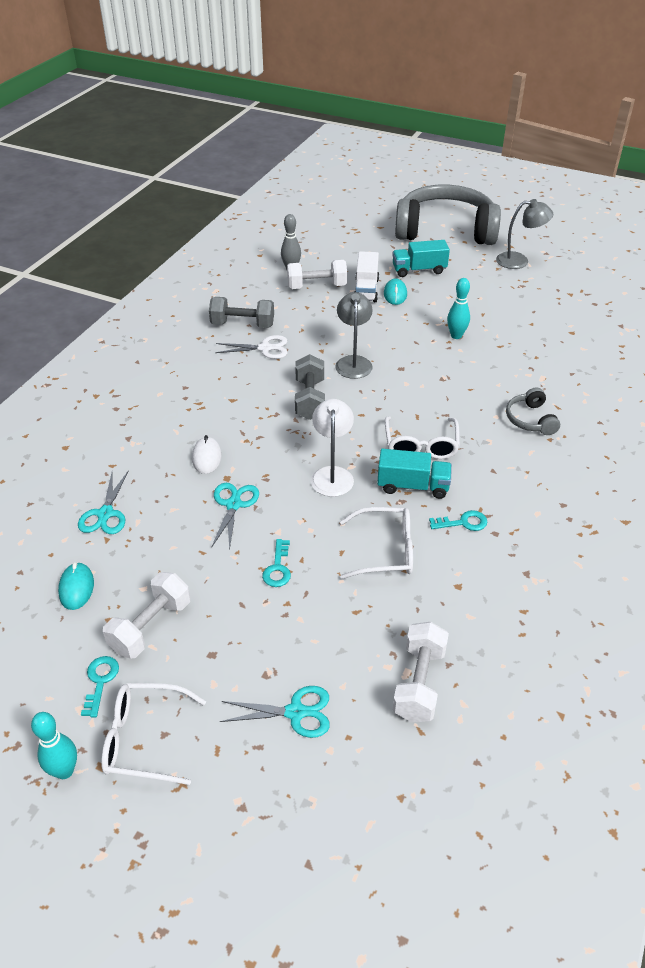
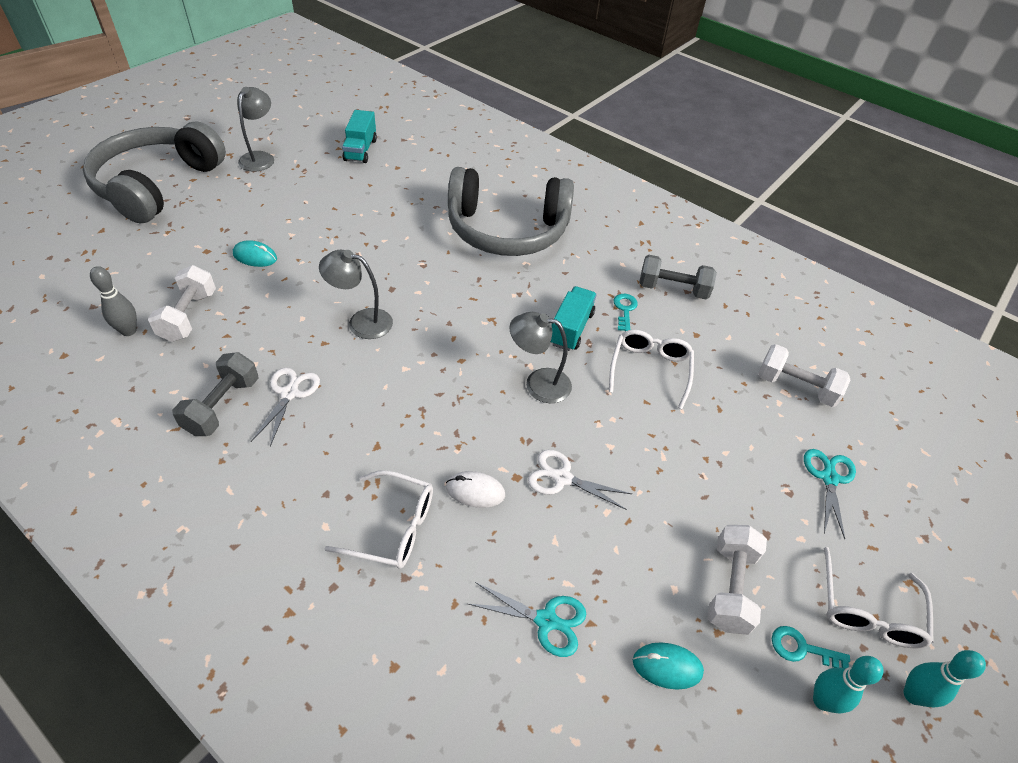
camera: 80 degrees left, 5 degrees up
(151, 626) = (730, 587): white dumbbell -> white dumbbell turned 60 degrees clockwise
(234, 504) = (562, 478): turquoise scissors -> white scissors
(278, 568) = (661, 456): turquoise key -> none
(310, 399) = (410, 373): grey dumbbell -> grey dumbbell (673, 289)
(332, 474) = (538, 383): white lamp -> grey lamp
(366, 290) = (229, 276): white truck -> none
(419, 270) = (221, 226): turquoise truck -> turquoise truck (360, 150)
(421, 445) = (517, 308): white glasses -> white glasses (393, 527)
(456, 336) = (359, 236): turquoise bowling pin -> turquoise bowling pin (822, 700)
(530, 419) = (507, 230): grey headphones -> grey headphones, size x2.46

